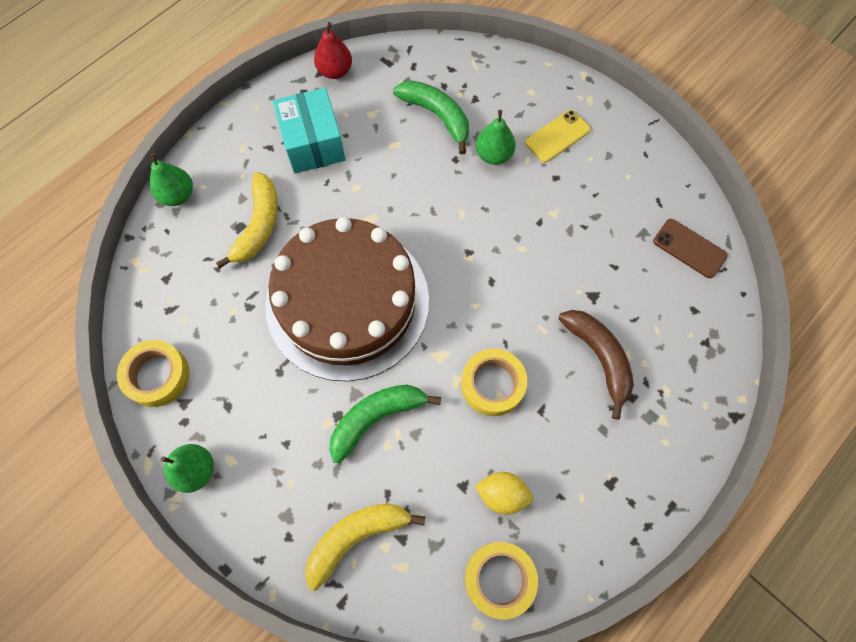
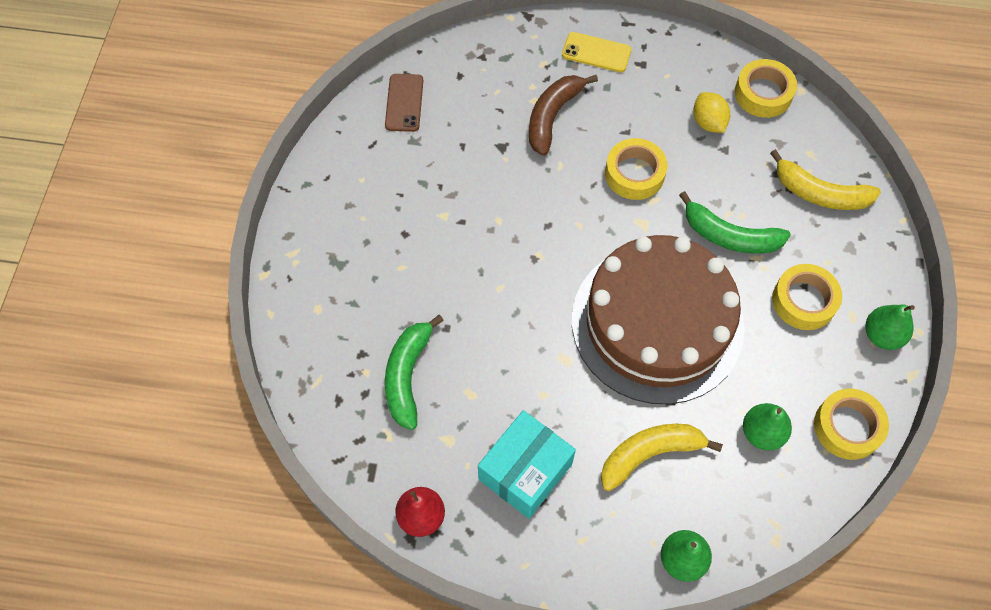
camera: 125 degrees left, 5 degrees down
(274, 431) = (804, 301): none -> yellow tape
(494, 155) = (417, 298): green pear -> green pear (762, 433)
(557, 136) = (357, 257): yellow phone -> yellow phone (596, 52)

